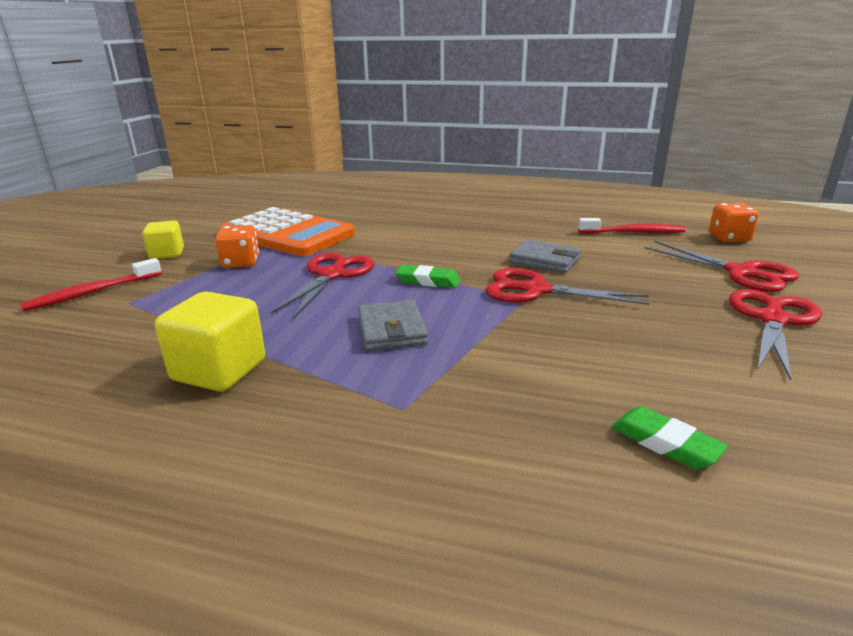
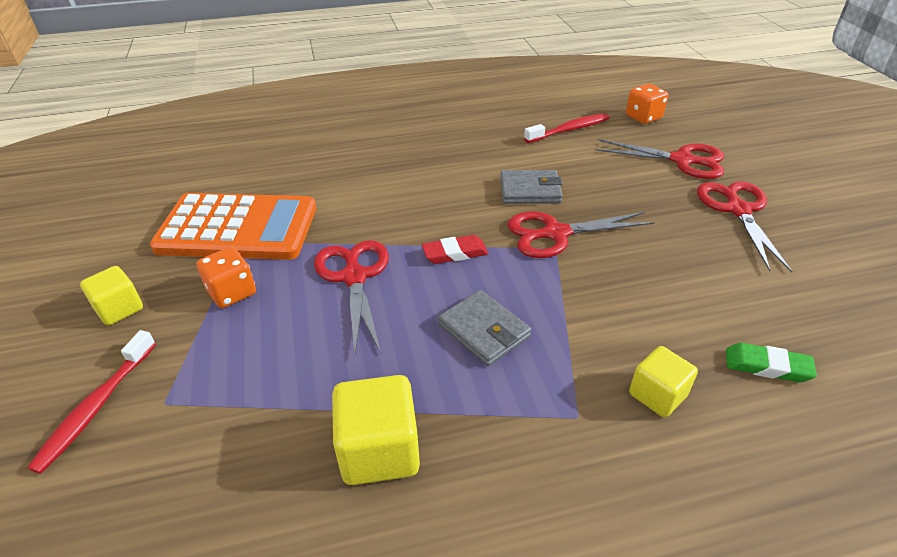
camera: 30 degrees left, 15 degrees up
(428, 281) = (455, 253): green eraser -> red eraser
(503, 421) = (657, 395): none -> yellow cube

